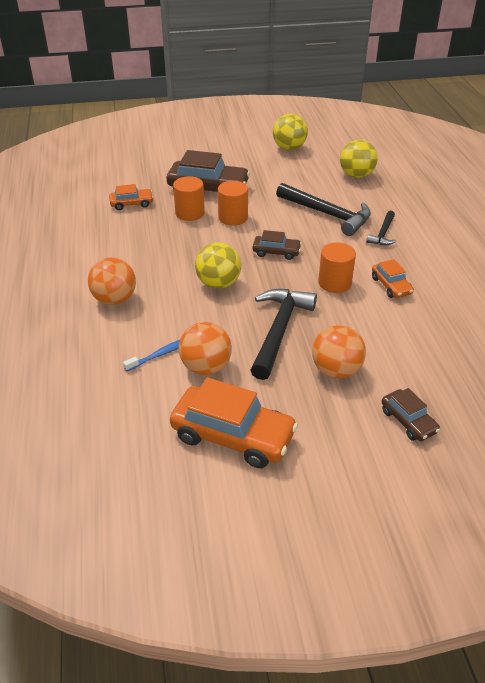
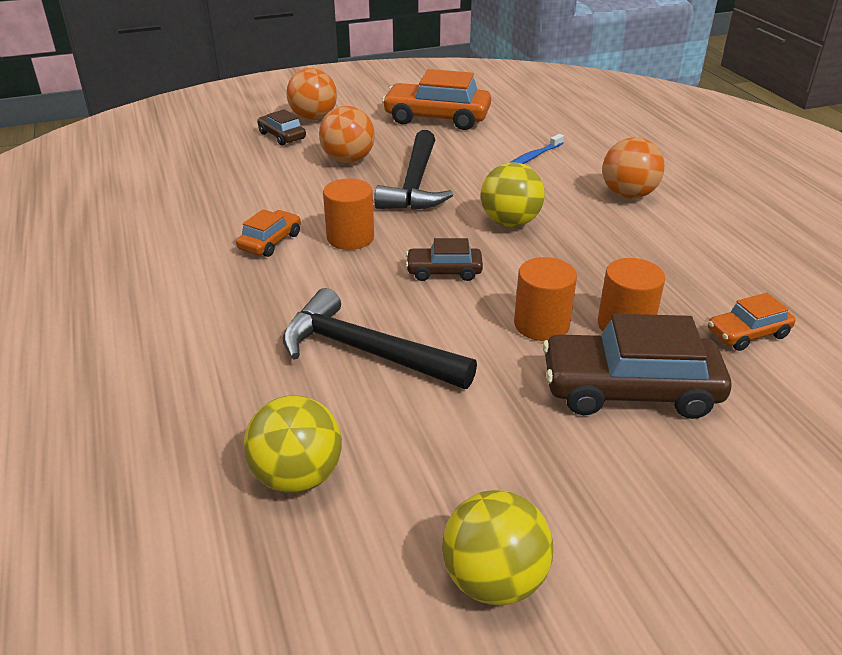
camera: 170 degrees right, 5 degrees down
(206, 367) = (482, 152): orange ball -> orange ball (313, 118)
(383, 234) = (264, 321): black hammer -> none
(391, 286) = (270, 241): orange car -> orange car turned 60 degrees clockwise

